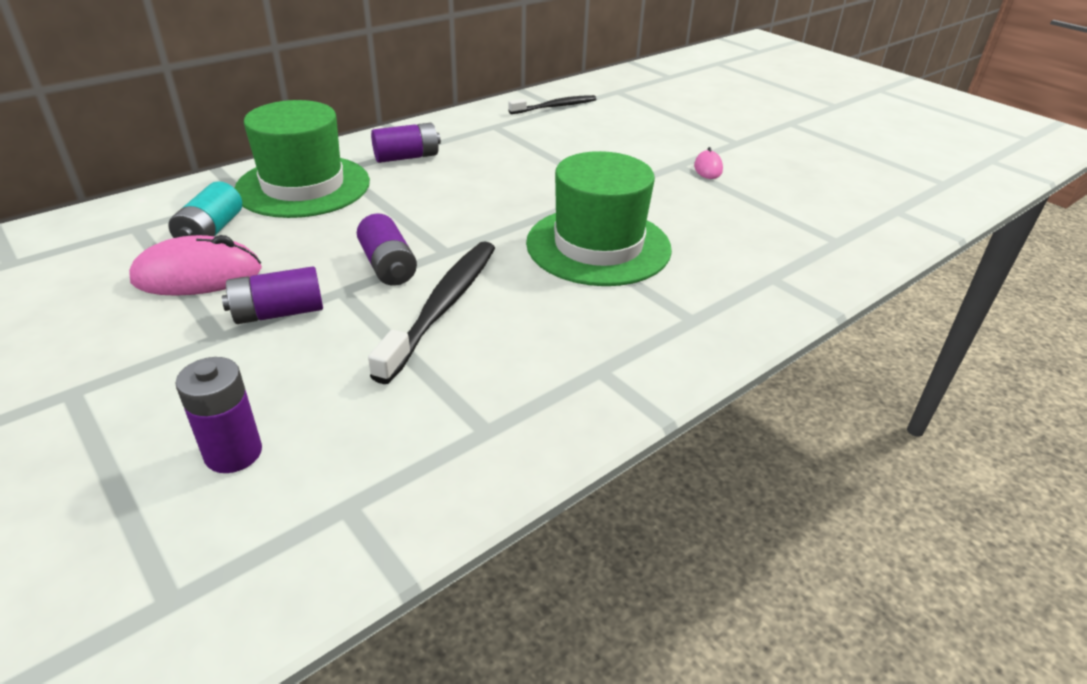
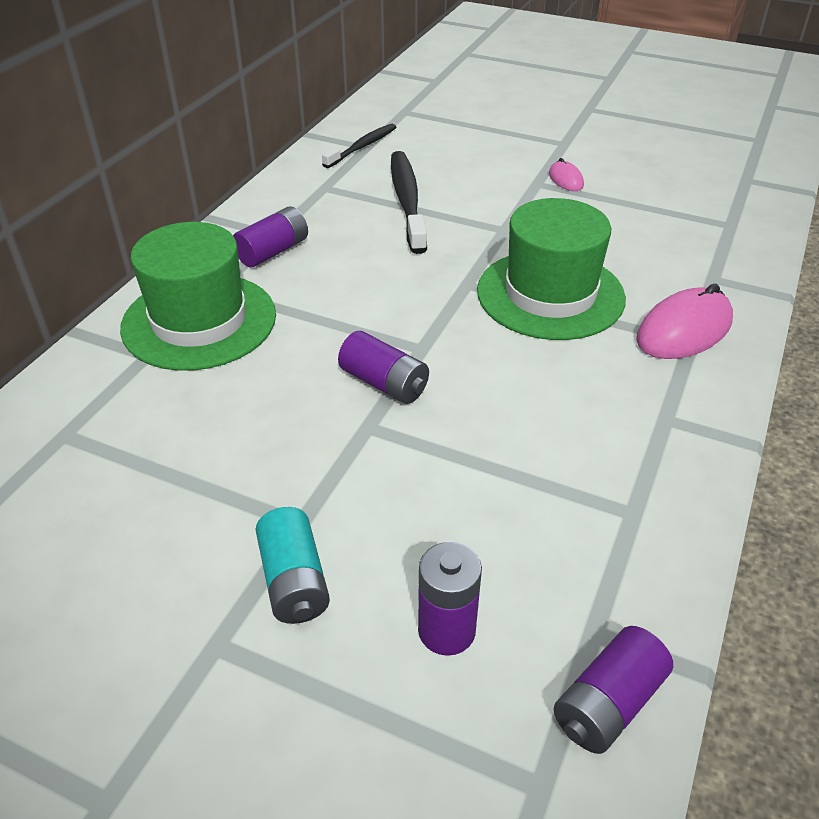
camera: 25 degrees left, 5 degrees up
(198, 275) = (201, 465): pink mouse -> pink mouse (684, 330)
(211, 231) = (157, 409): turquoise battery -> turquoise battery (294, 581)
(278, 313) = (332, 473): purple battery -> purple battery (608, 703)
(442, 307) = (478, 408): black toothbrush -> black toothbrush (407, 201)

